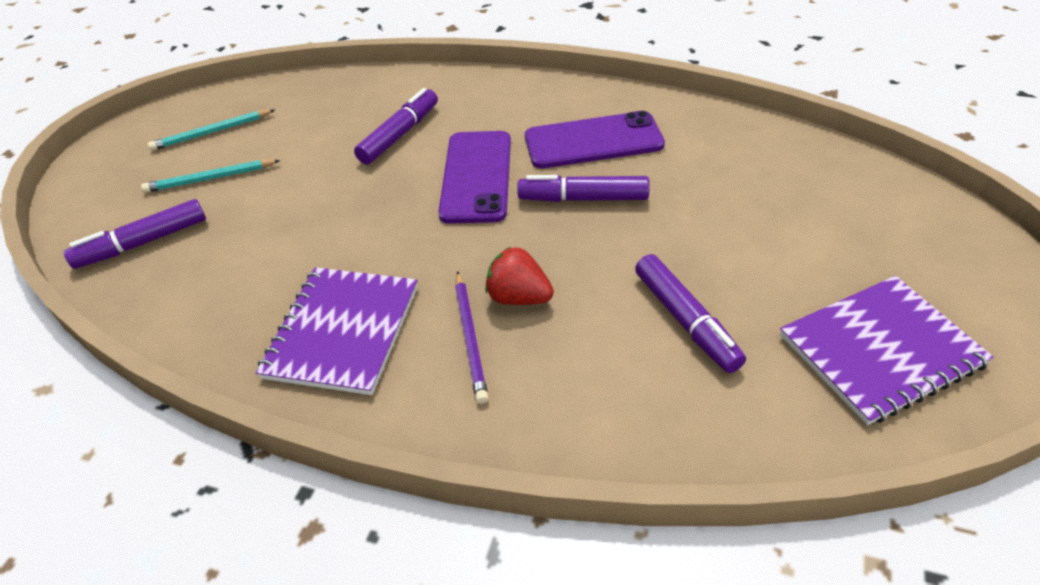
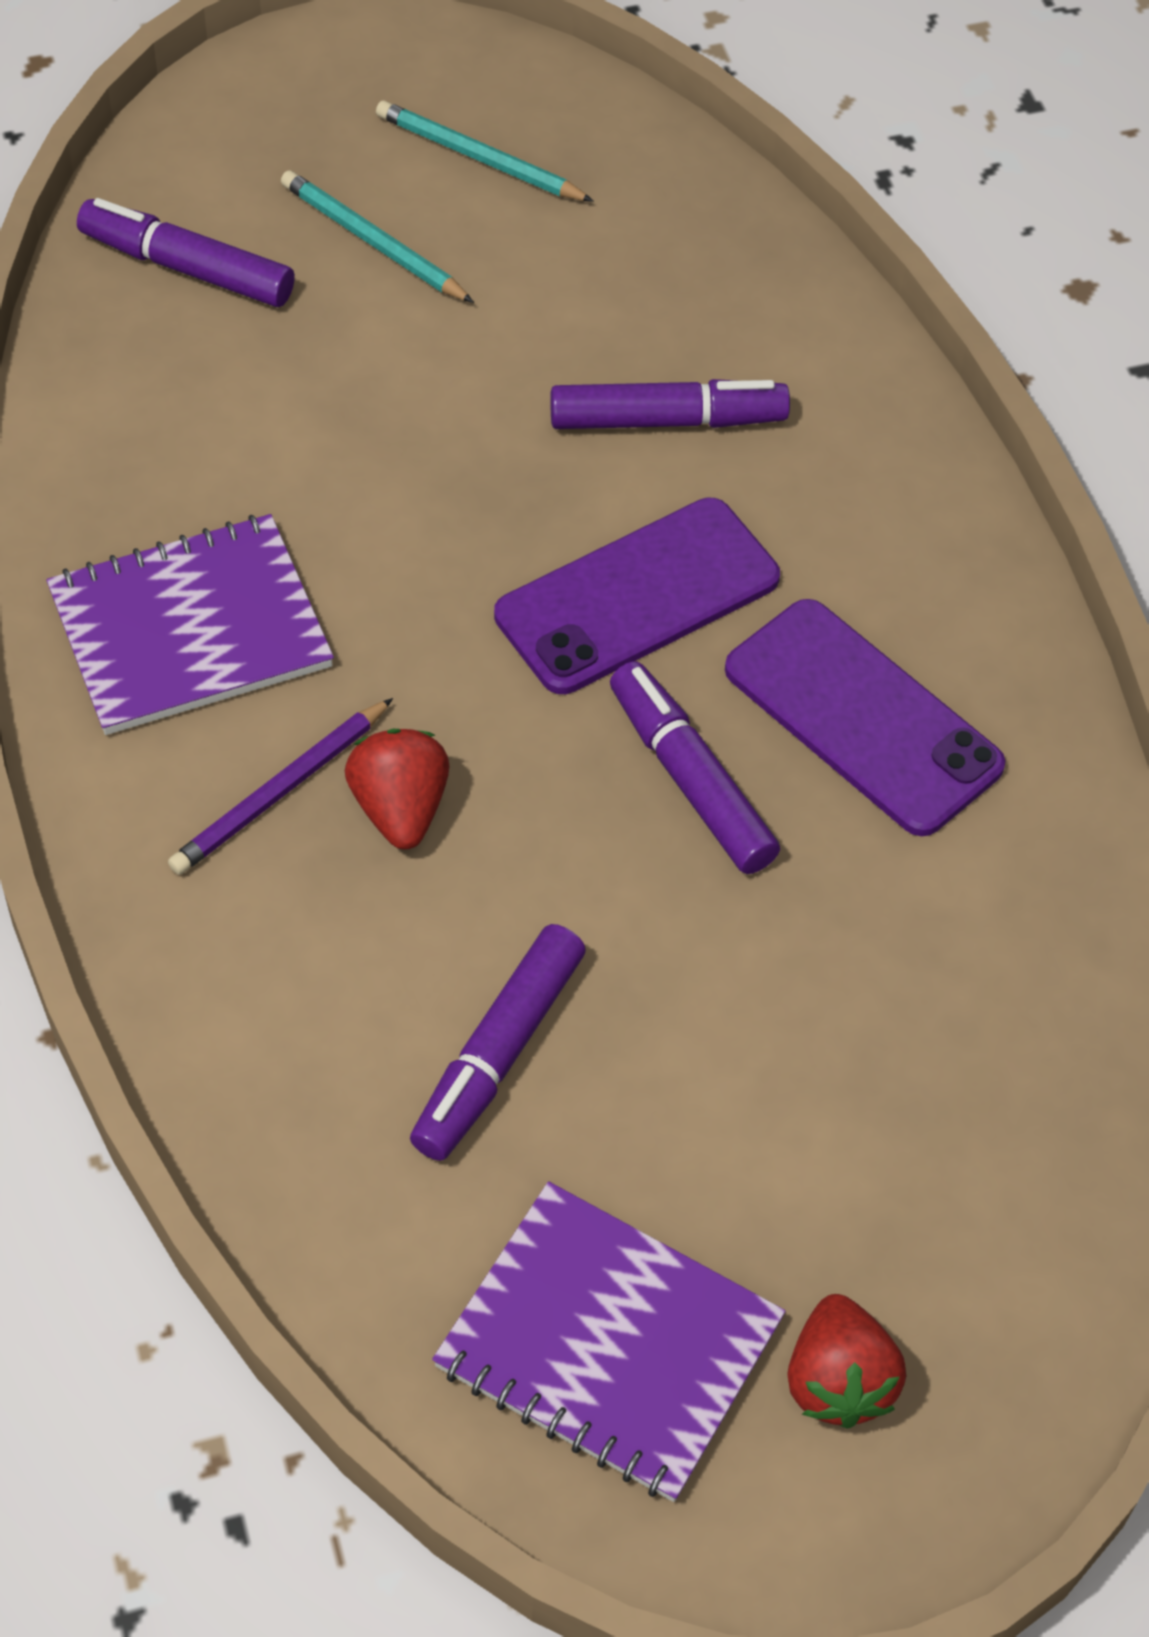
camera: 50 degrees right, 10 degrees up
(933, 279) = (838, 1381): none -> red strawberry

